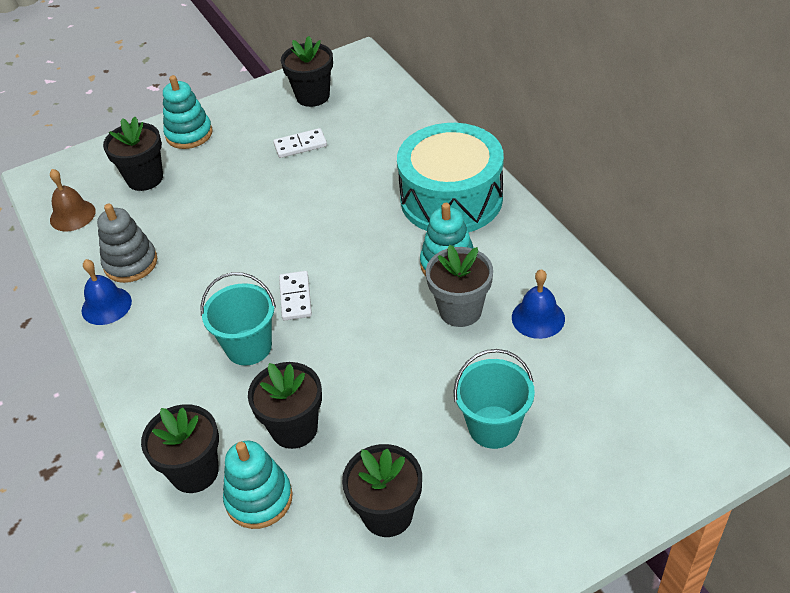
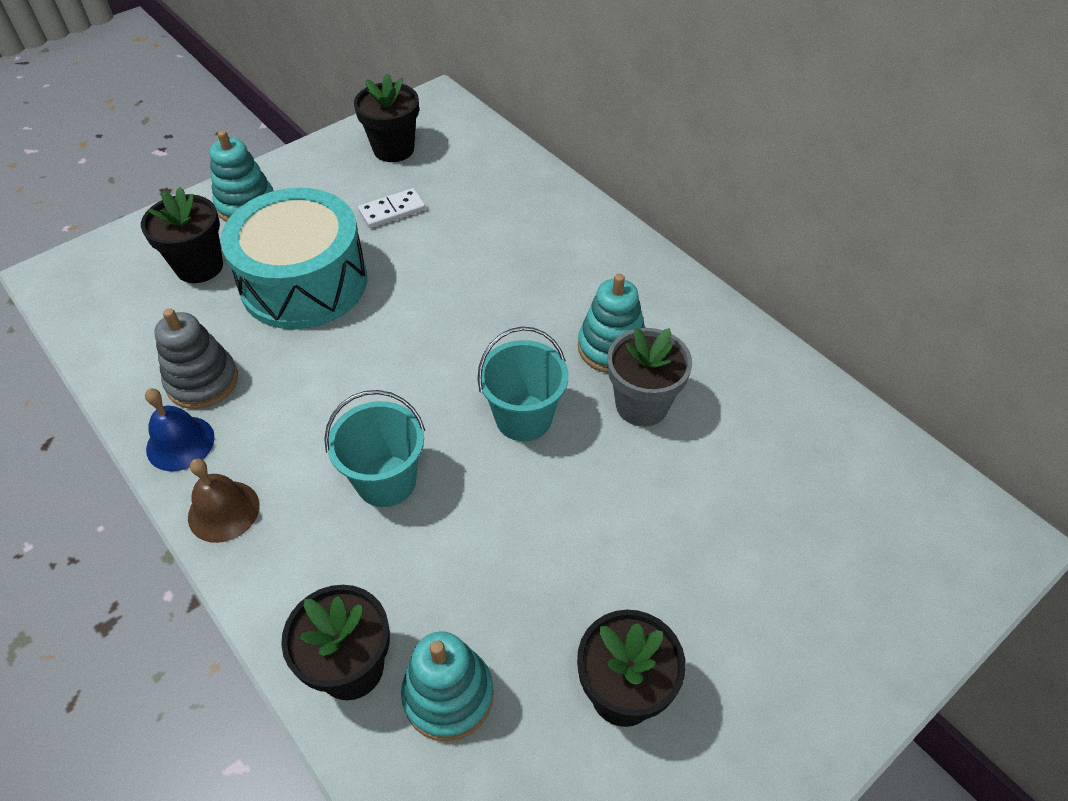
camera: 15 degrees left, 5 degrees up
(72, 215) = (109, 323): brown bell -> brown bell (223, 511)
(294, 428) = (472, 588): black flower pot -> none
(295, 297) = (432, 408): white domino -> none
(451, 199) = (593, 265): turquoise drum -> turquoise drum (304, 282)
(493, 427) = (723, 554): turquoise bucket -> turquoise bucket (523, 418)
(538, 318) = (736, 405): blue bell -> none

